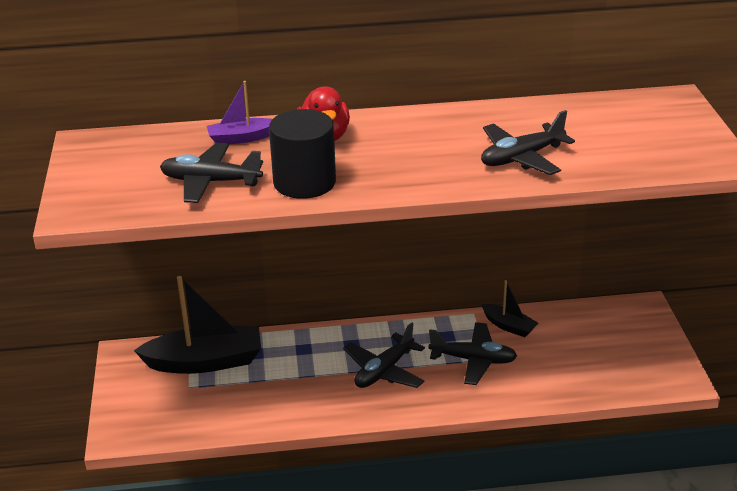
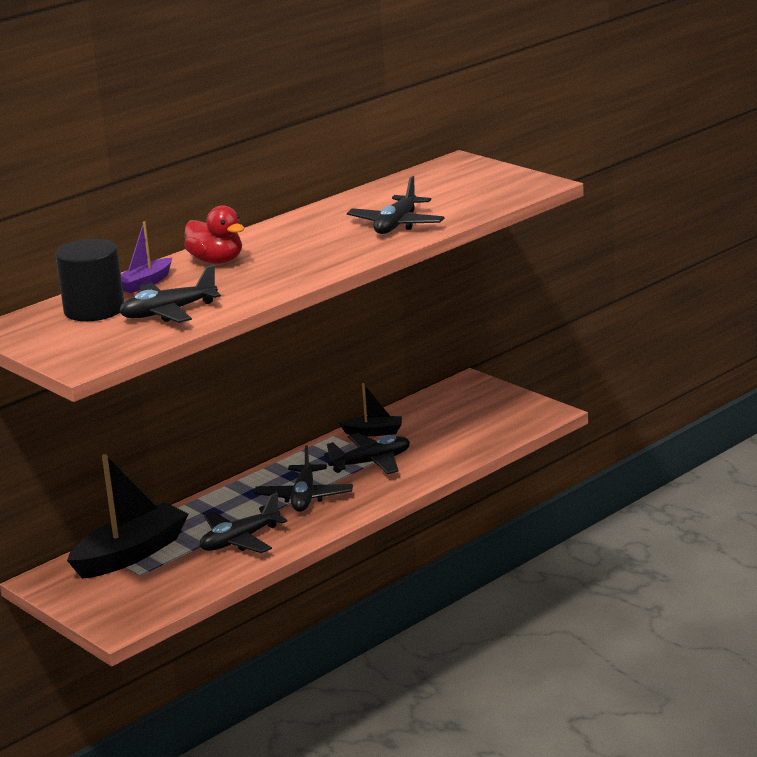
camera: 35 degrees left, 10 degrees down
(290, 392) = (239, 540): none -> black plane
(304, 182) = (249, 288): black cylinder -> black cylinder (94, 310)

